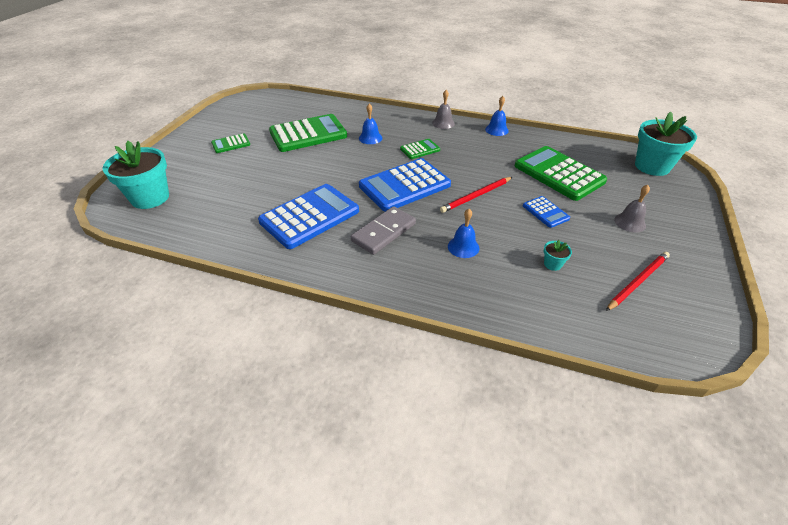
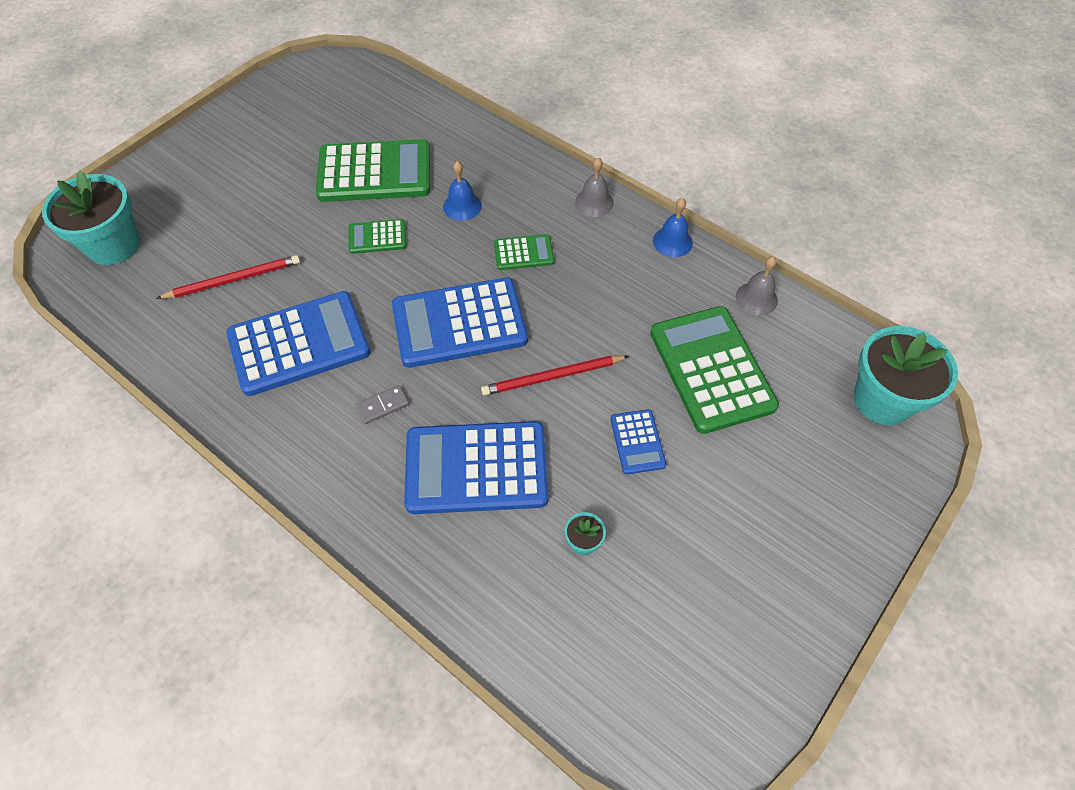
camera: 20 degrees right, 15 degrees up
(231, 144) = (257, 165): green calculator -> green calculator (377, 237)
(384, 232) = (382, 406): grey domino -> grey domino, size x0.51
(463, 247) = (476, 468): blue bell -> blue calculator
(630, 222) = (756, 504): grey bell -> grey bell (756, 298)
(638, 282) = (686, 616): red pencil -> red pencil (234, 280)

